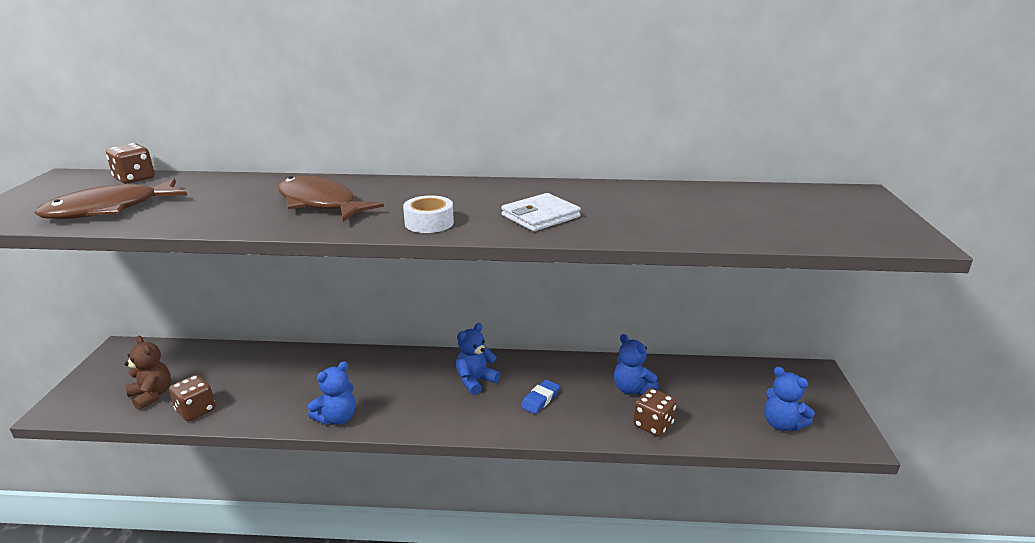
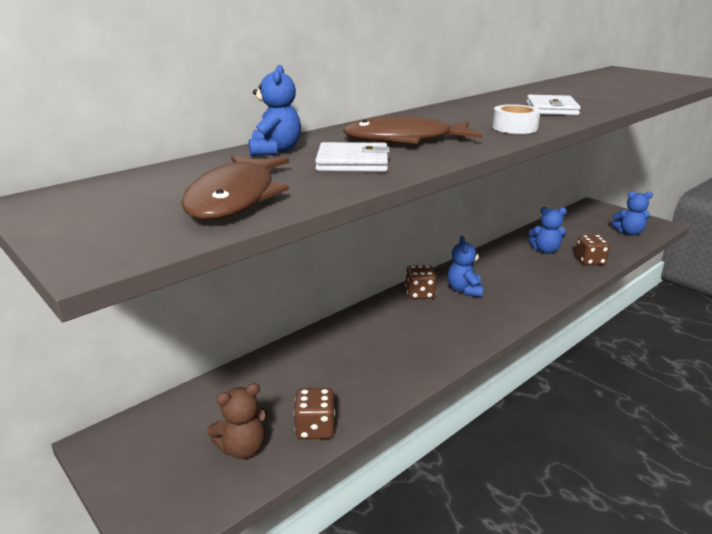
camera: 45 degrees left, 0 degrees up
(134, 179) = (150, 176): brown dice -> brown dice (420, 294)
(152, 395) = (243, 448): brown teddy bear -> brown teddy bear turned 150 degrees clockwise
(231, 209) = (352, 162): none -> white wallet
(337, 418) = (434, 360): blue teddy bear -> blue teddy bear (275, 150)
(540, 399) = (518, 279): blue eraser -> none

